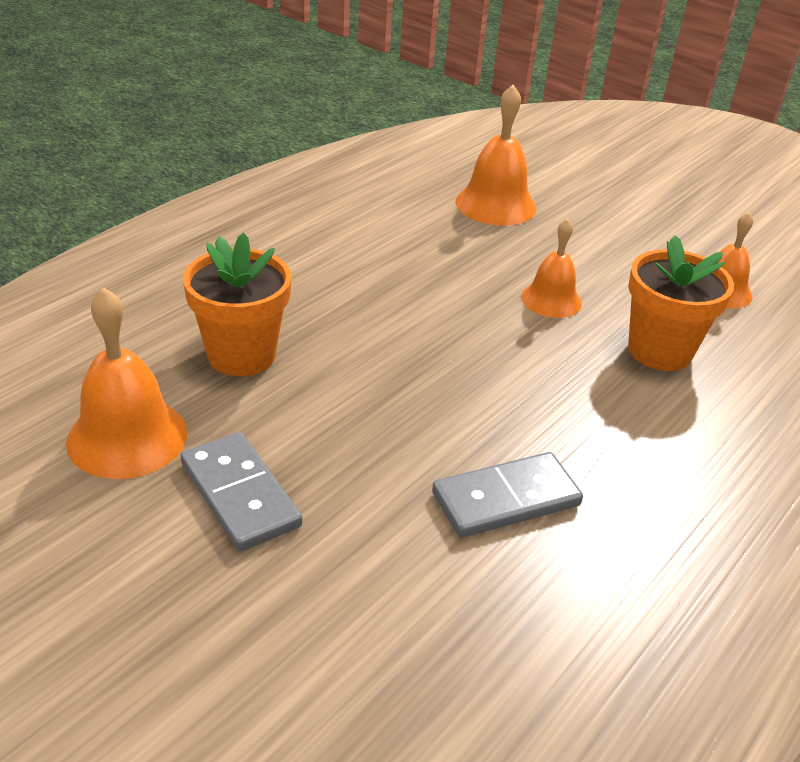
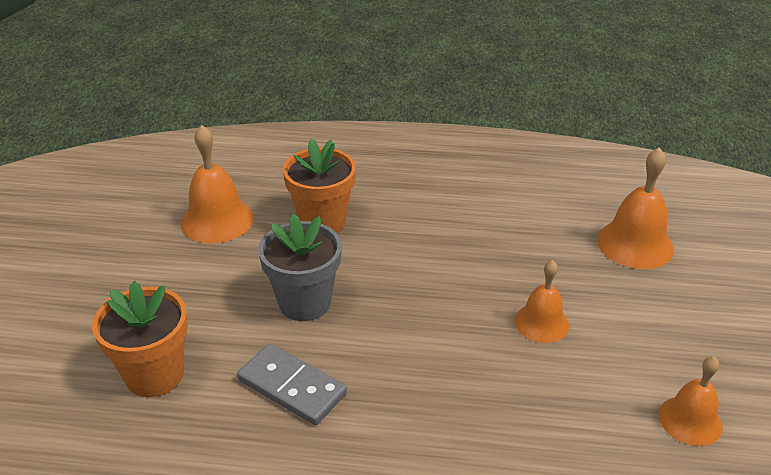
camera: 60 degrees right, 0 degrees up
(240, 494) = (206, 279): grey domino -> none
(374, 431) = (305, 302): none -> grey flower pot
(660, 351) = (546, 408): orange flower pot -> orange flower pot (154, 375)

